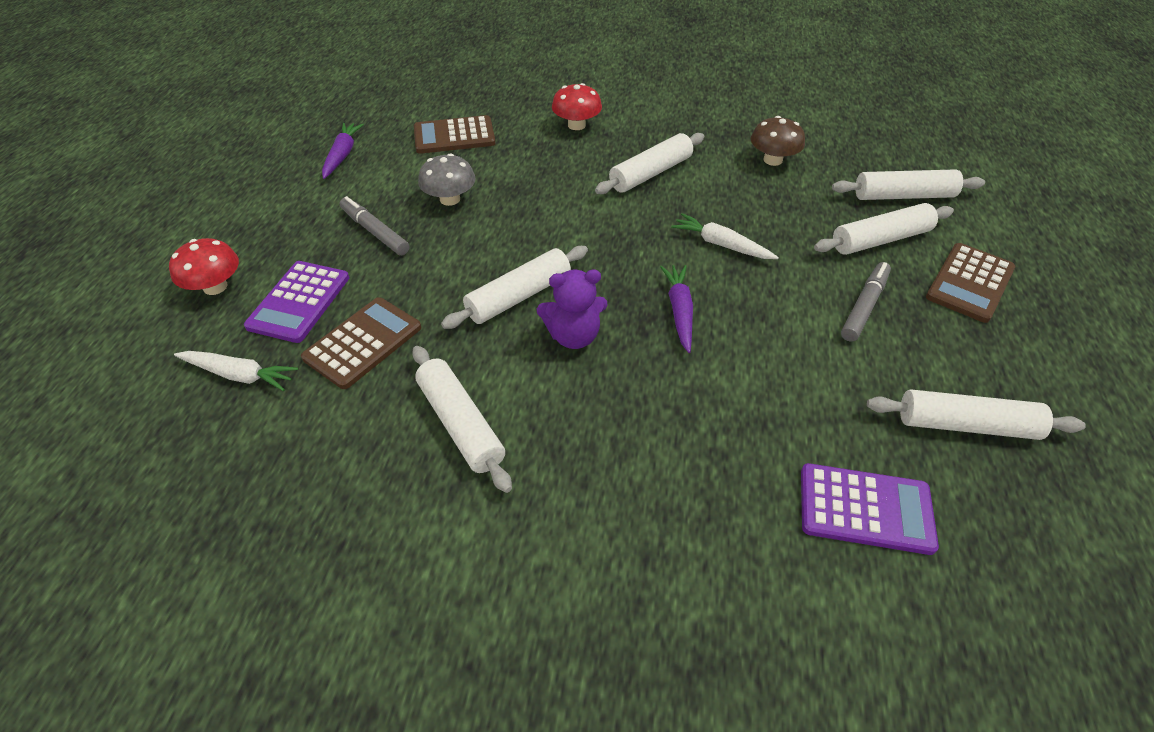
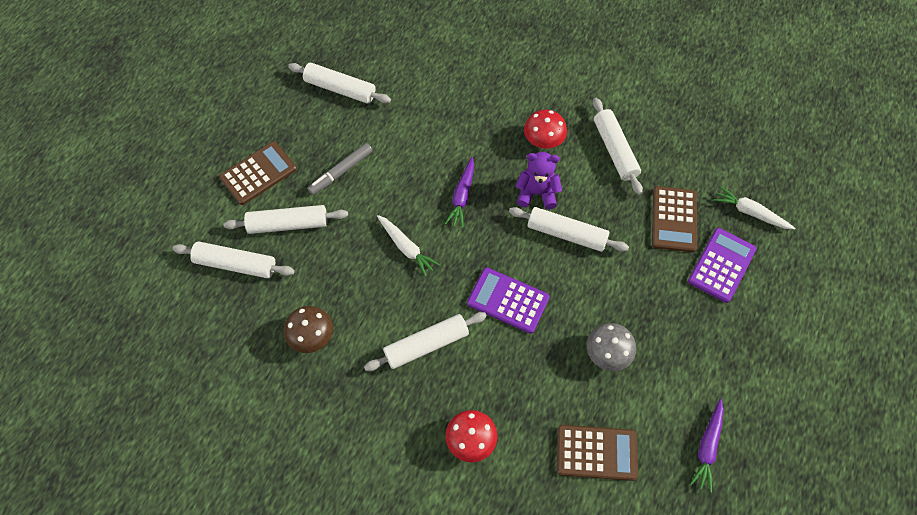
camera: 165 degrees left, 15 degrees up
(215, 287) = (786, 295): red mushroom -> red mushroom (543, 140)
(363, 343) = (674, 219): brown calculator -> brown calculator turned 45 degrees counterclockwise
(375, 232) = (670, 327): grey marker -> none
(519, 296) = (566, 234): white rolling pin -> white rolling pin turned 45 degrees clockwise
(865, 509) = (421, 63): purple calculator -> purple calculator (508, 300)

